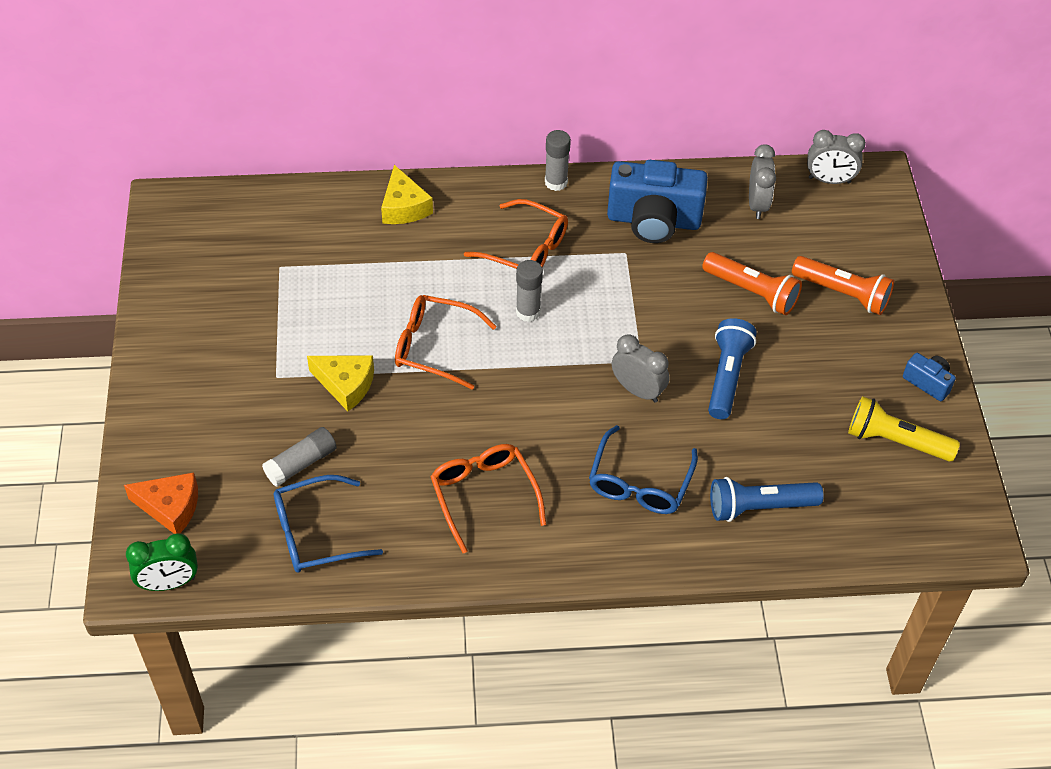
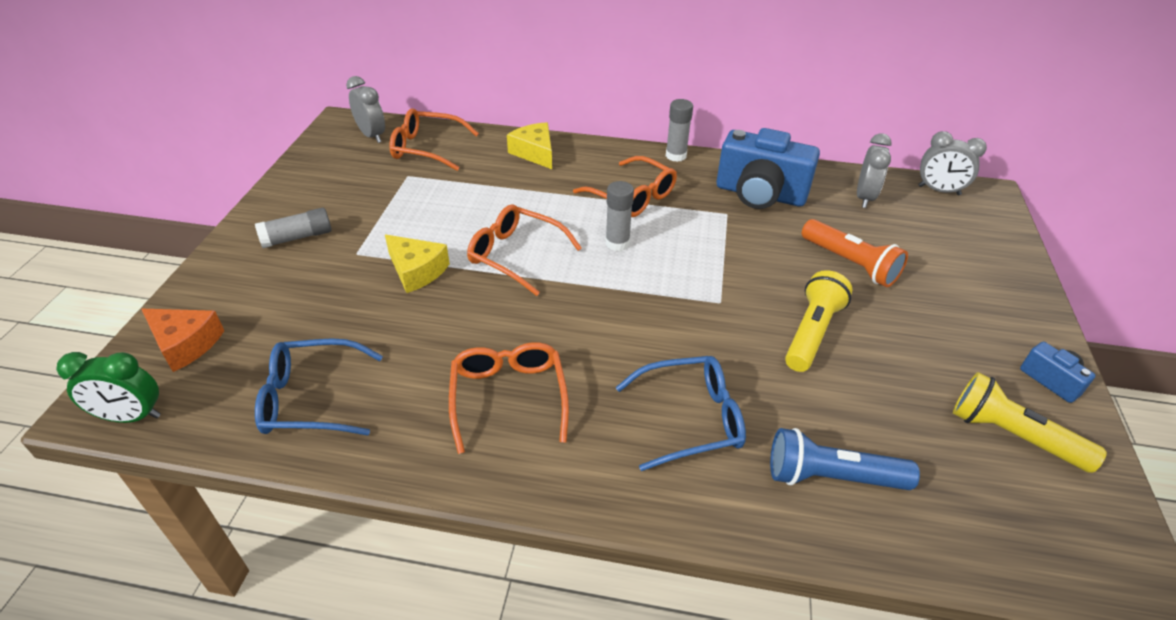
camera: 15 degrees right, 10 degrees down
(283, 223) = (427, 148): none -> orange glasses
(301, 463) = (336, 329): grey glue stick -> grey glue stick (297, 237)
(404, 207) = (535, 153): yellow cheese -> yellow cheese turned 150 degrees clockwise
(638, 390) = (710, 328): grey clock -> grey clock (372, 135)
(640, 482) = (690, 419): blue glasses -> blue glasses turned 135 degrees counterclockwise
(727, 376) = (812, 332): blue flashlight -> yellow flashlight
(843, 294) = (949, 281): orange flashlight -> none

